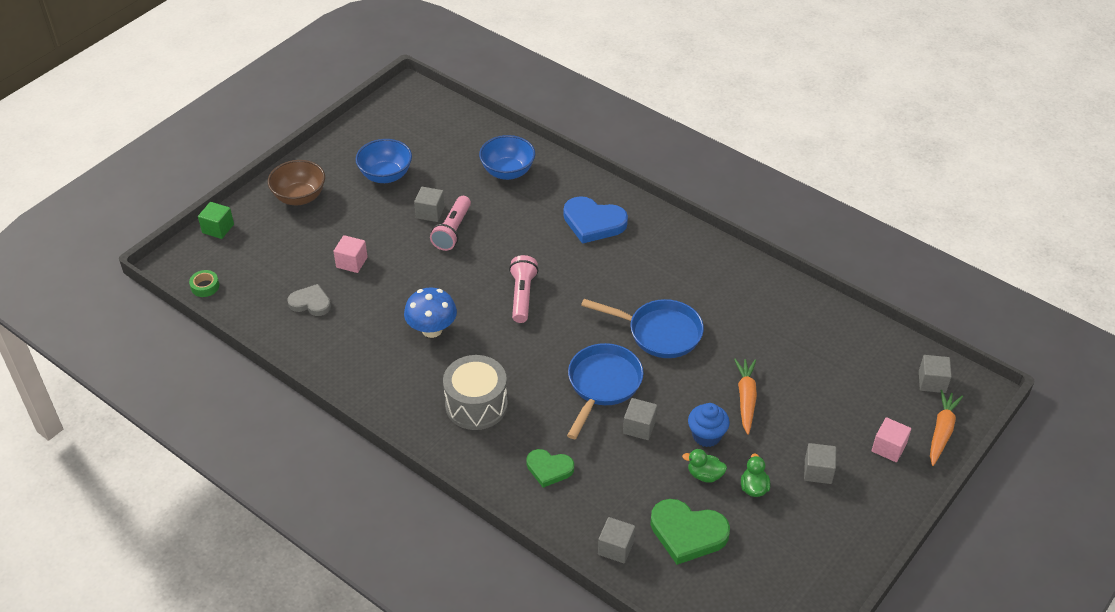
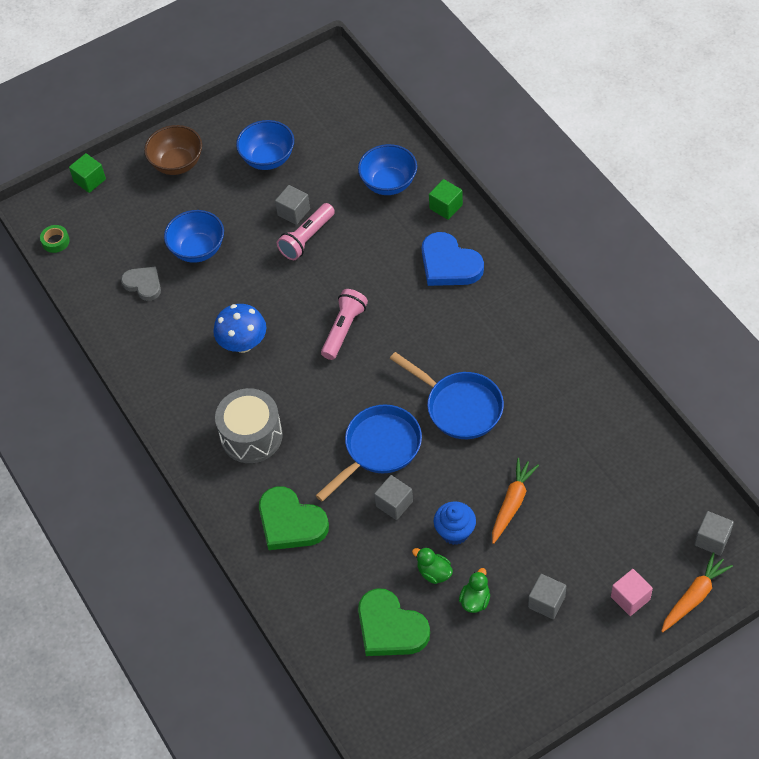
camera: 25 degrees right, 10 degrees up
(352, 262) = (198, 249): pink cube -> blue bowl
(549, 469) = (290, 522): green heart -> green heart, size x1.59
(568, 179) = (446, 207): none -> green cube
(616, 548) = (317, 621): grey cube -> none

